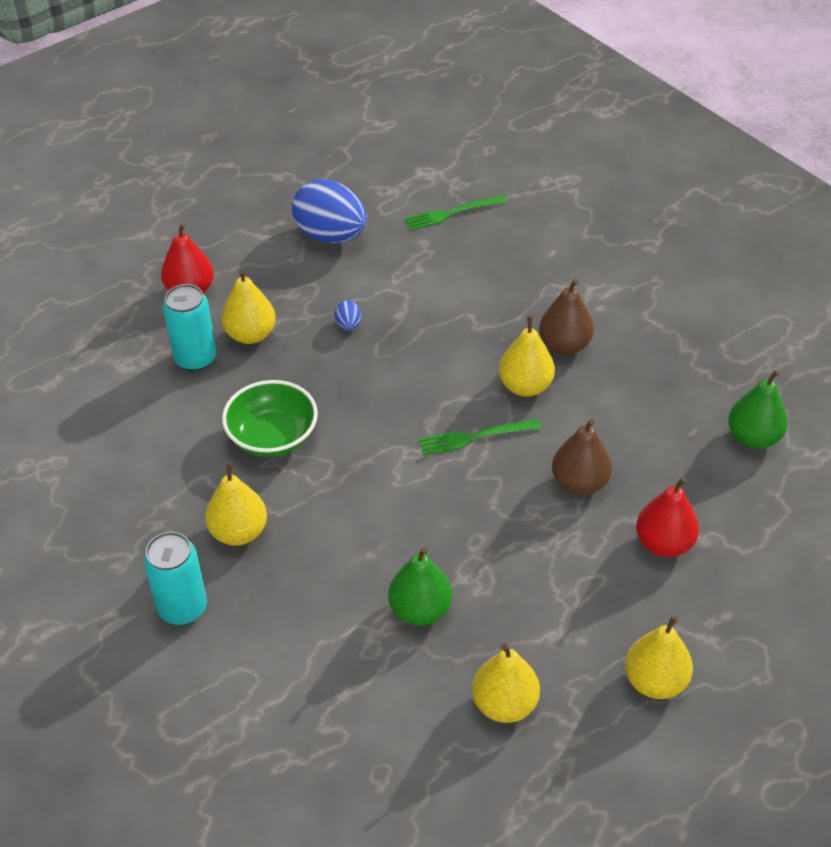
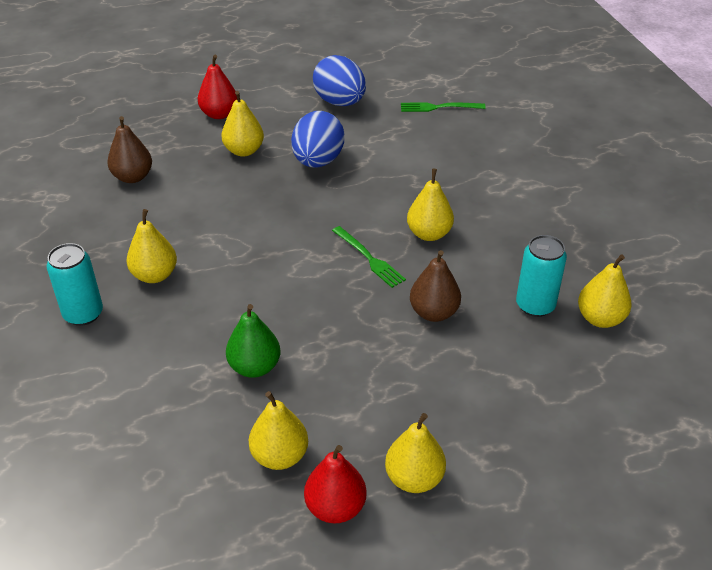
camera: 20 degrees right, 5 degrees down
(195, 358) = (196, 156): turquoise can -> turquoise can (535, 305)
(272, 437) = (218, 219): green bowl -> none
(348, 325) = (318, 161): blue egg -> blue egg, size x2.43
(475, 437) = (369, 258): green fork -> green fork turned 135 degrees counterclockwise
(564, 345) = (476, 214): brown pear -> brown pear (133, 177)
(663, 543) = (479, 376): red pear -> red pear (335, 507)
(753, 438) = (600, 318): green pear -> yellow pear

